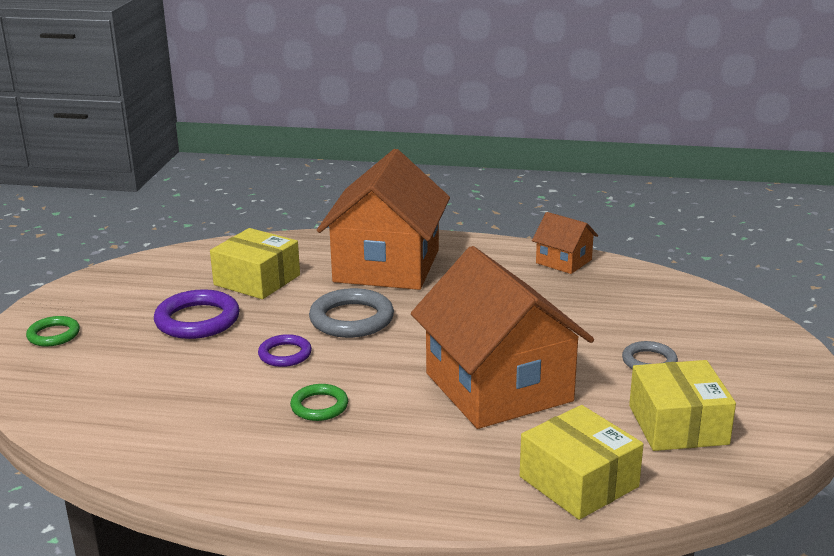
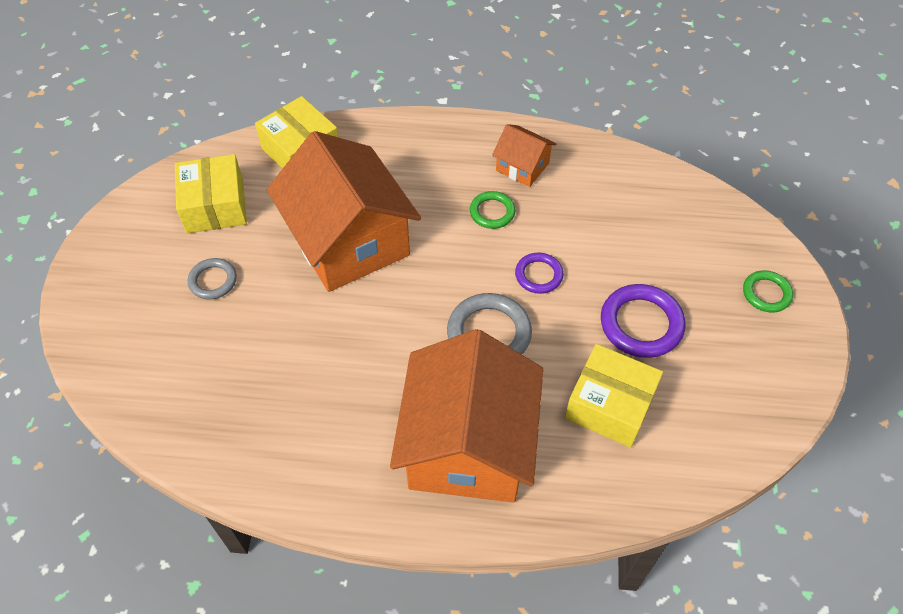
camera: 175 degrees right, 30 degrees up
(563, 261) = (256, 467): orange house -> orange house (522, 166)

